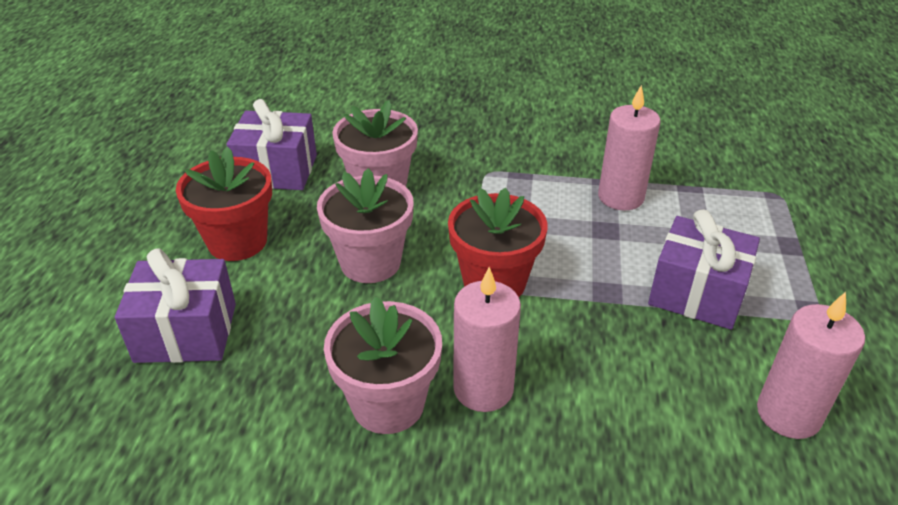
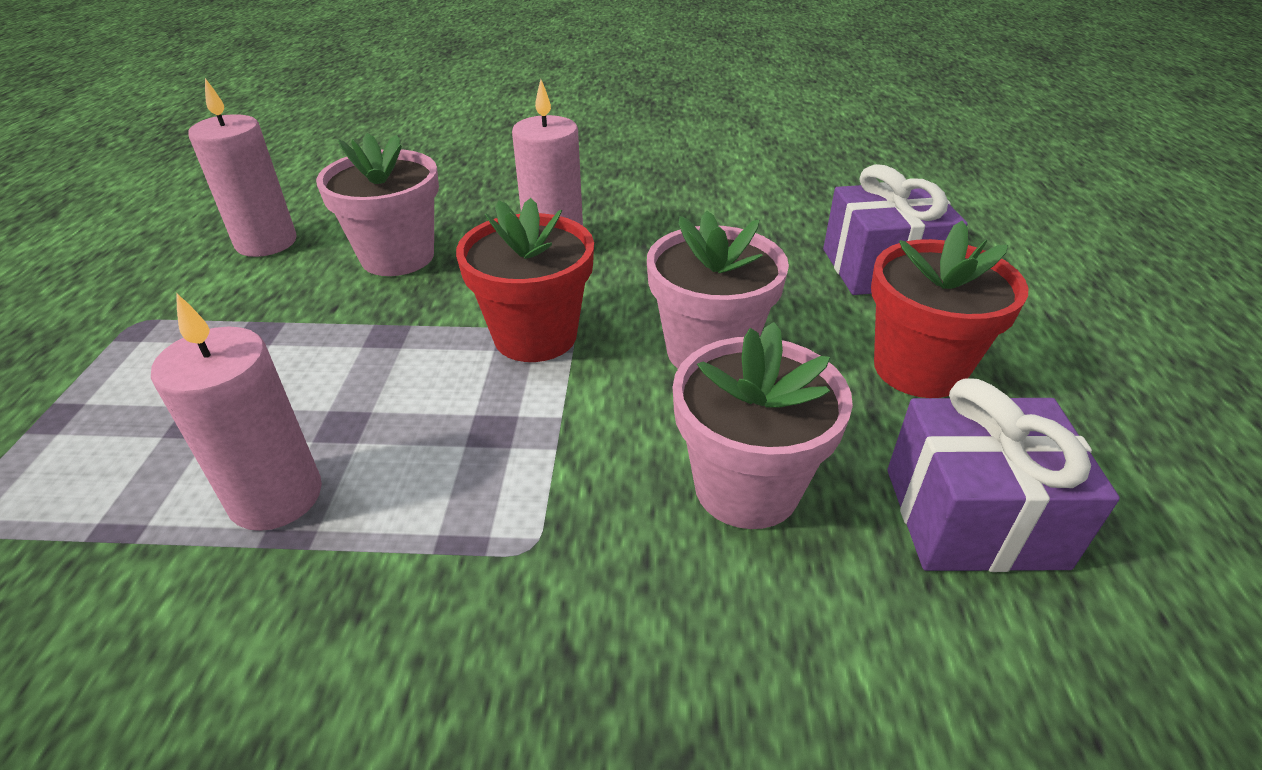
camera: 175 degrees right, 0 degrees up
(388, 404) = (644, 230): pink flower pot -> pink flower pot (397, 257)
(696, 293) = (268, 339): purple gift -> none

